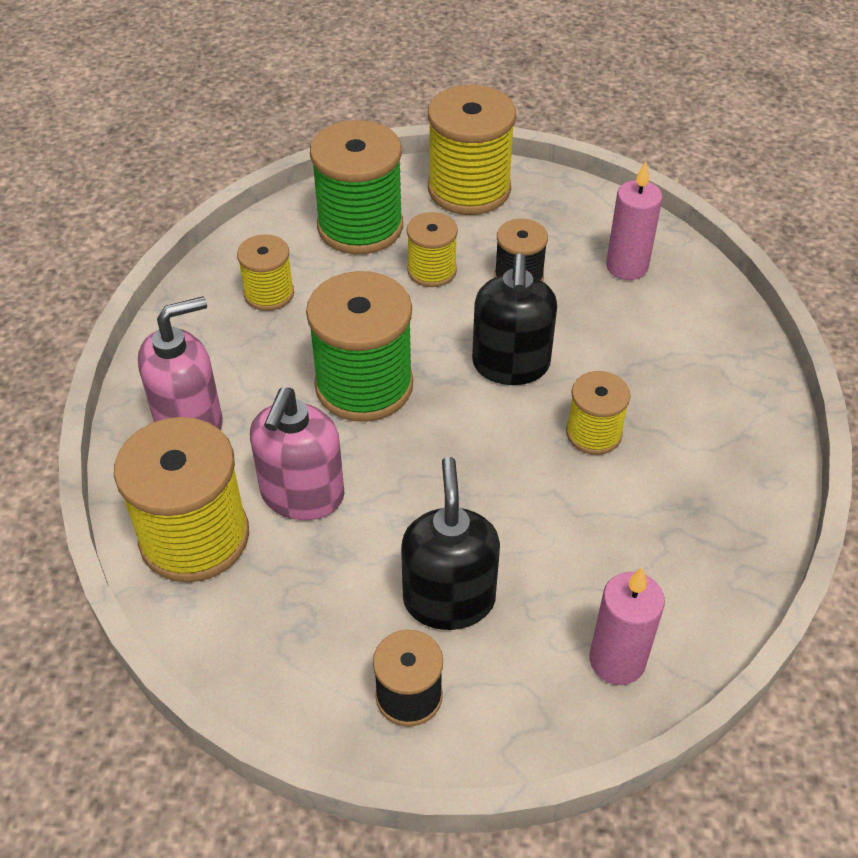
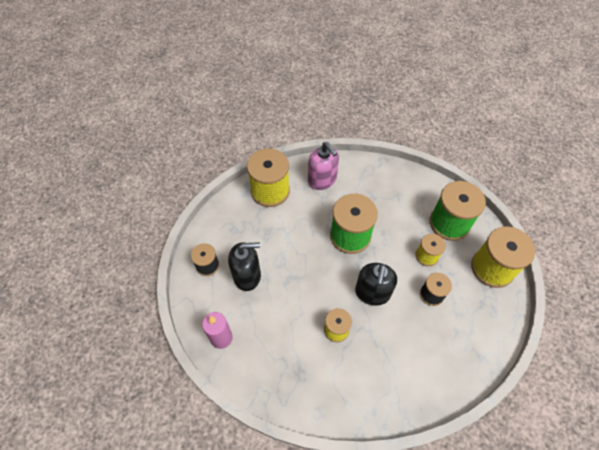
camera: 85 degrees right, 10 degrees up
(269, 294) = (396, 194): yellow spool -> none
(302, 495) = (291, 221): pink soap dispenser -> none
(511, 365) = (372, 293): black soap dispenser -> black soap dispenser turned 75 degrees counterclockwise
(626, 267) = (453, 347): pink candle -> none

